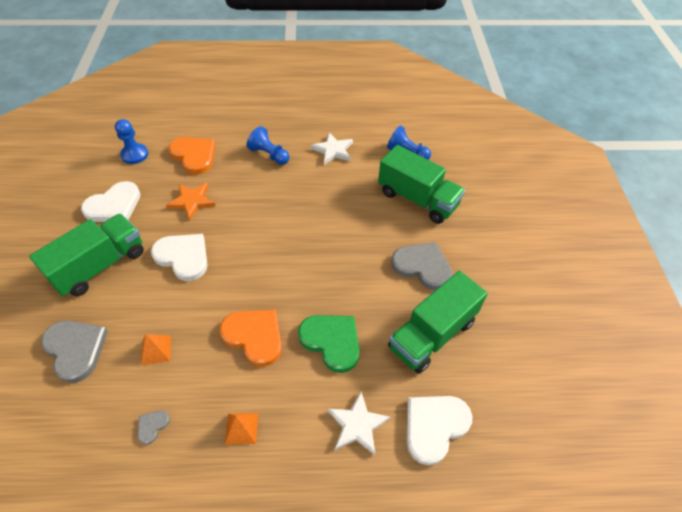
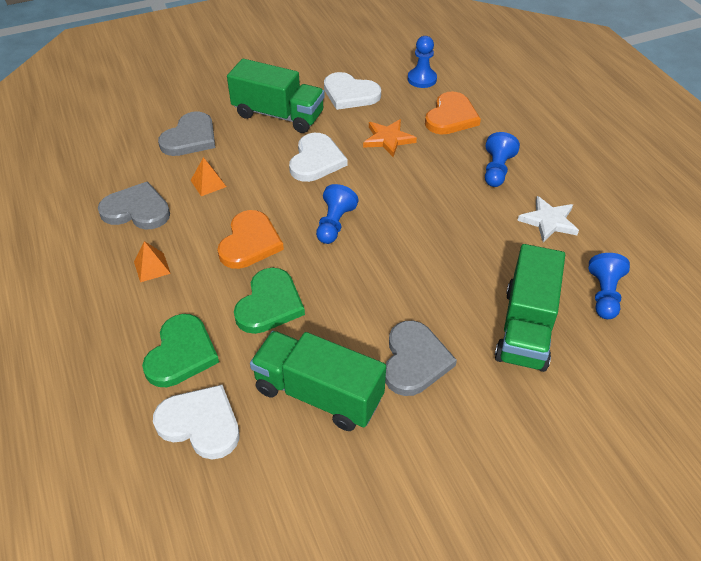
camera: 70 degrees right, 5 degrees down
(152, 426) = (137, 210): grey heart -> grey heart, size x2.18
(267, 269) = (334, 224): none -> blue pawn
(357, 425) = (181, 353): white star -> green heart

